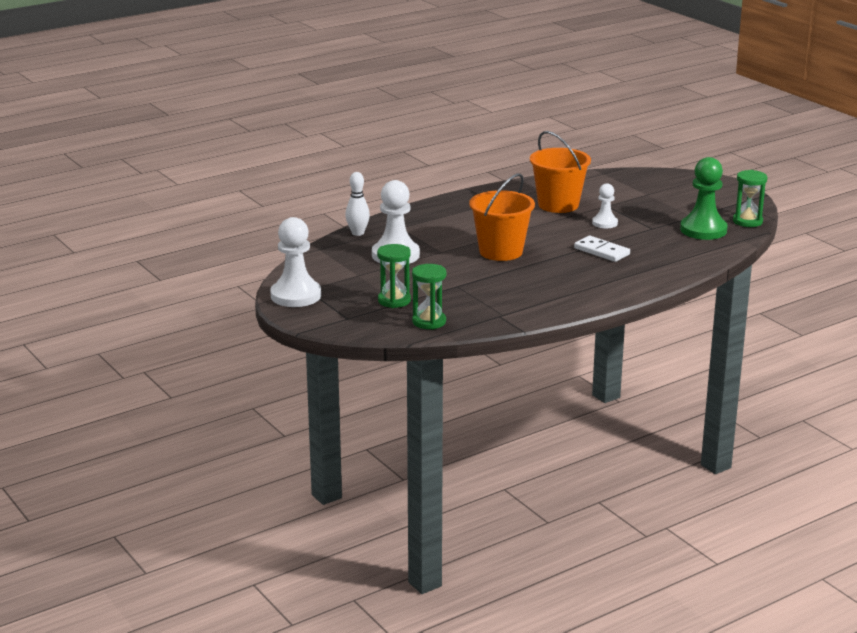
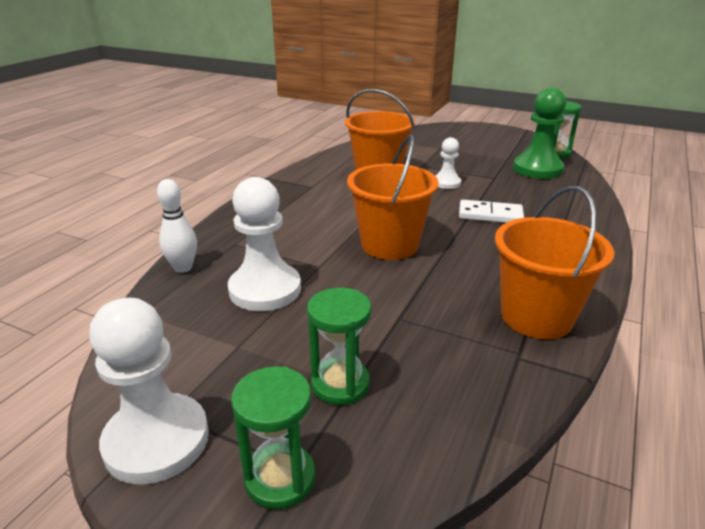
camera: 30 degrees left, 5 degrees up
(429, 322) = (440, 415): green hourglass -> green hourglass (280, 478)
(537, 305) = (536, 317): none -> orange bucket

